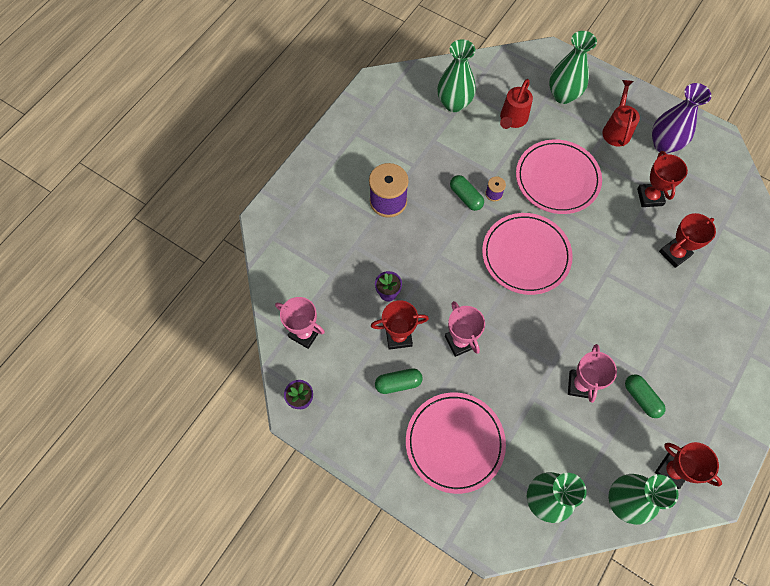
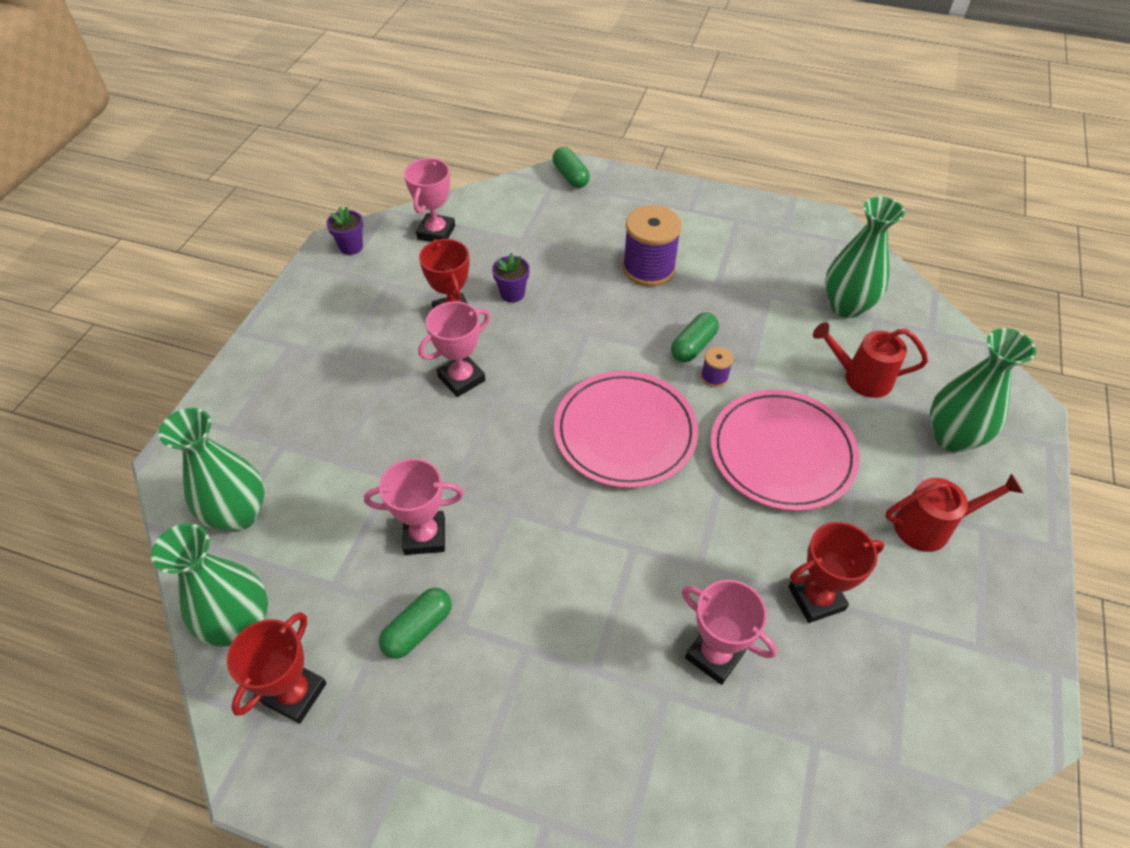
camera: 75 degrees right, 15 degrees down
(398, 383) = (388, 327): green capsule -> green capsule (570, 176)
(454, 442) = (314, 398): pink plate -> none
(664, 144) = (946, 610): purple vase -> none
(674, 253) = (714, 655): red trophy -> pink trophy

